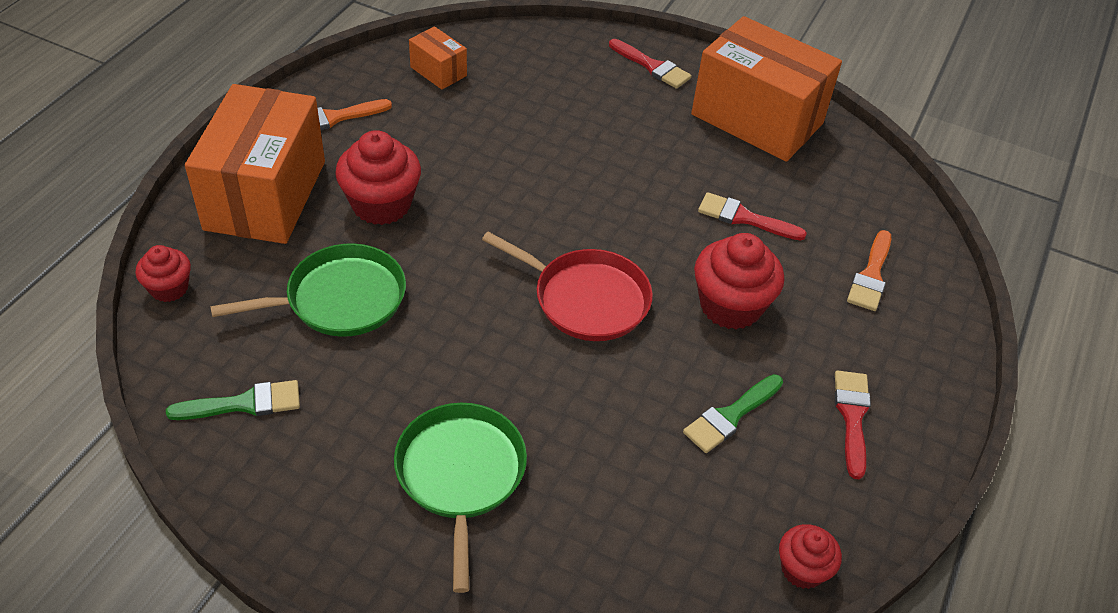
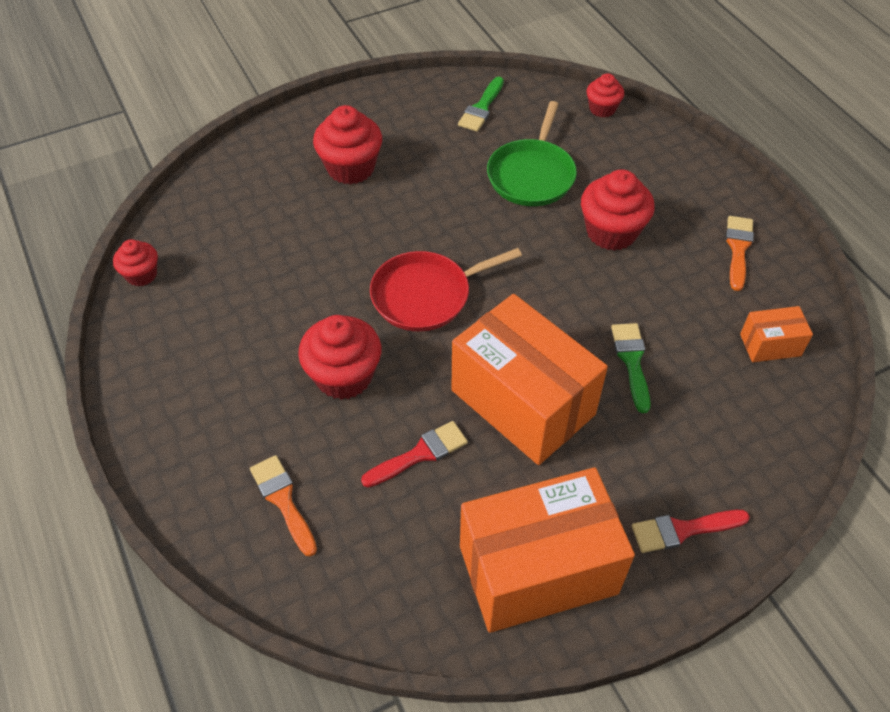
camera: 130 degrees right, 5 degrees up
(265, 195) = (665, 178): orange box -> orange box (522, 402)
(460, 475) = (350, 168): green pan -> red cupcake
(730, 416) = (262, 311): green brush -> green brush (632, 361)
(852, 417) = (193, 378): red brush -> none

